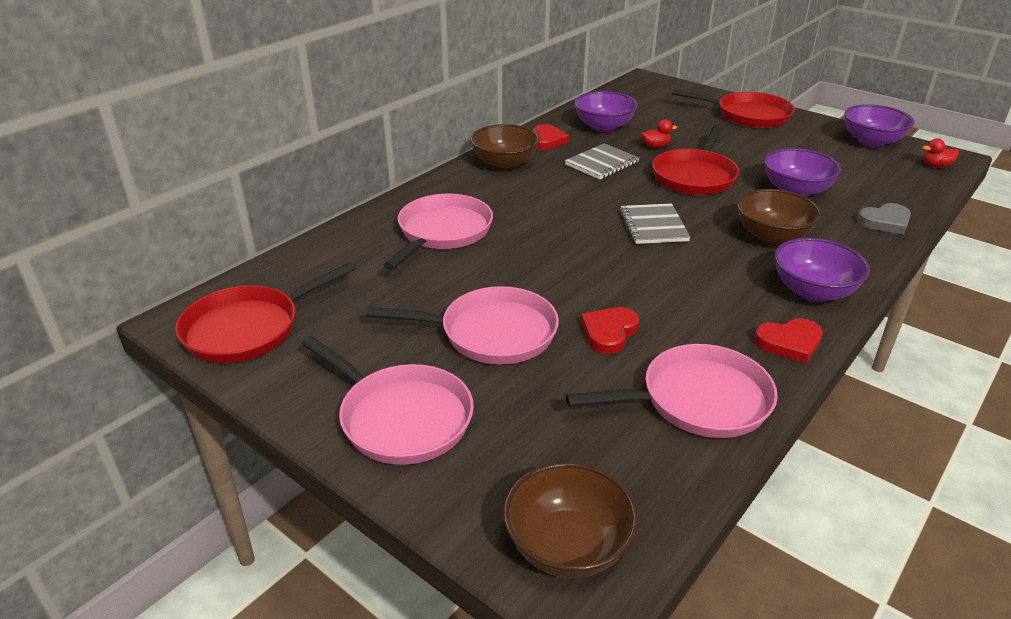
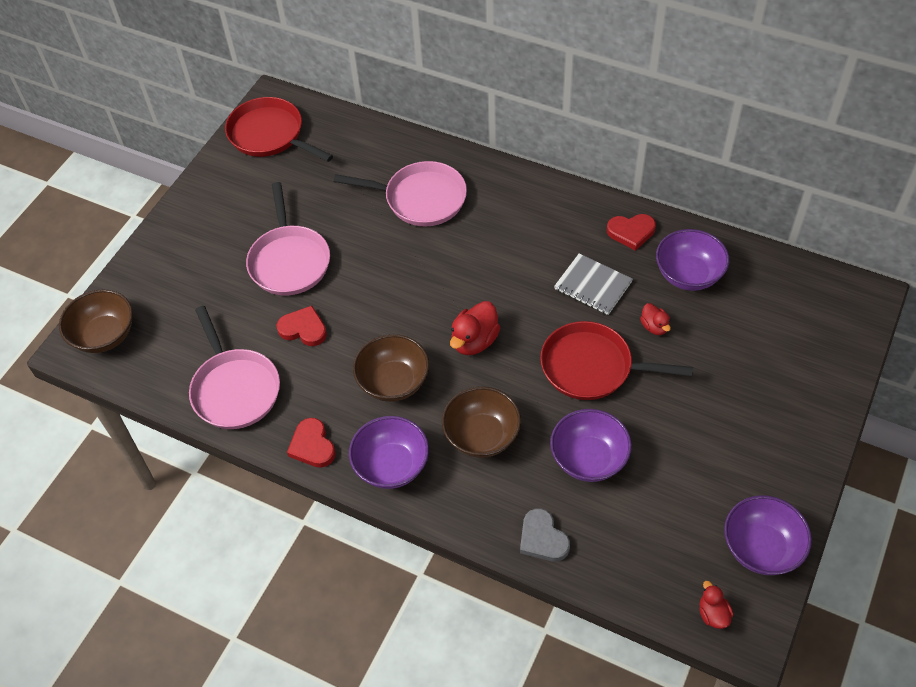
camera: 80 degrees right, 20 degrees up
(401, 418) = (196, 236): pink pan -> none
(505, 164) = (563, 211): brown bowl -> brown bowl (393, 382)
(653, 226) = (474, 341): grey notebook -> red duck
(748, 115) = (790, 413): red pan -> none

